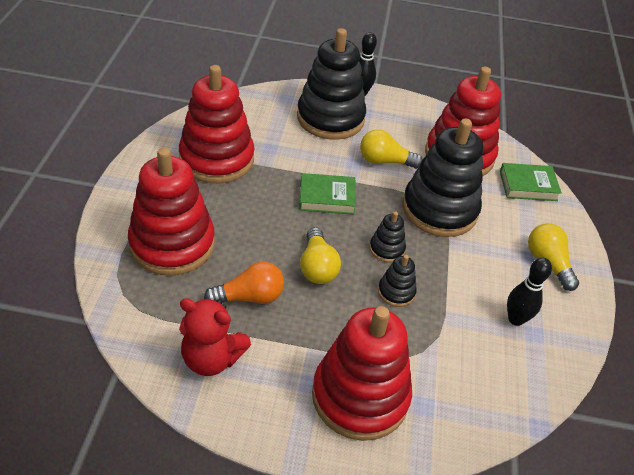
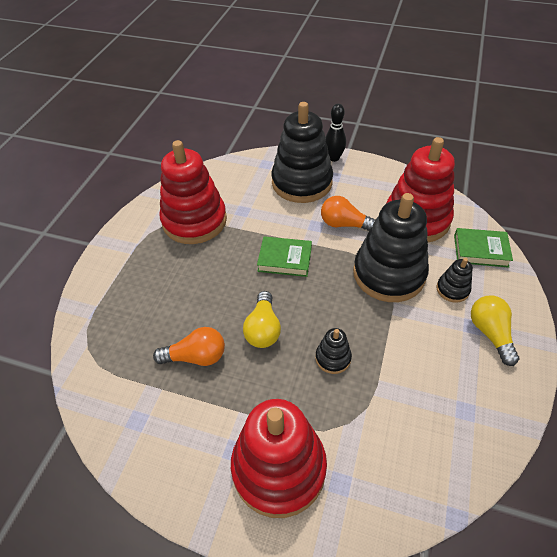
camera: 15 degrees right, 5 degrees up
(172, 244) = (139, 301): red stacking toy -> none
(212, 358) = (150, 417): red teddy bear -> none
(385, 161) = (344, 224): yellow light bulb -> orange light bulb
(386, 249) = (331, 313): black stacking toy -> black stacking toy (452, 289)
(516, 319) = (448, 393): black bowling pin -> none

